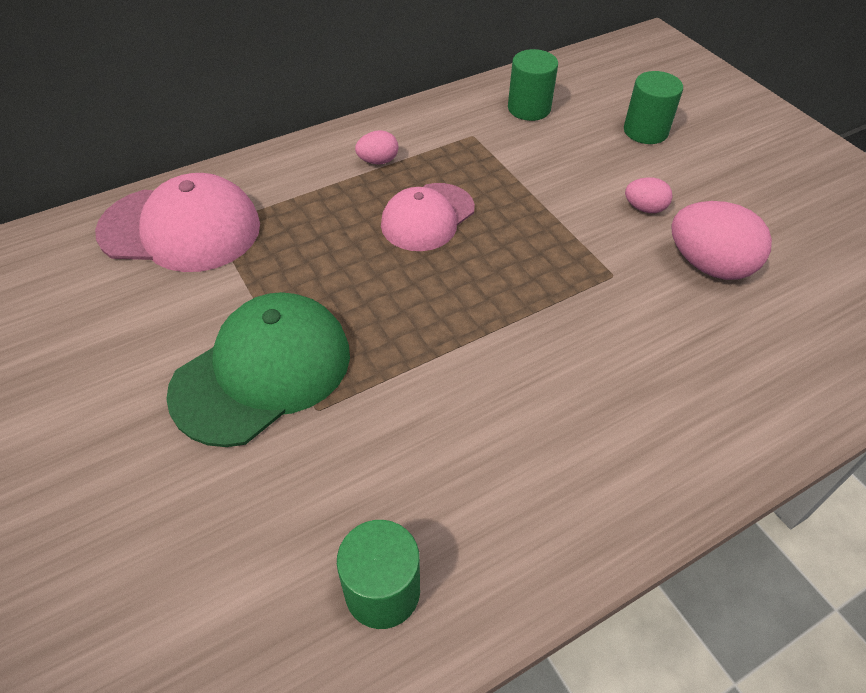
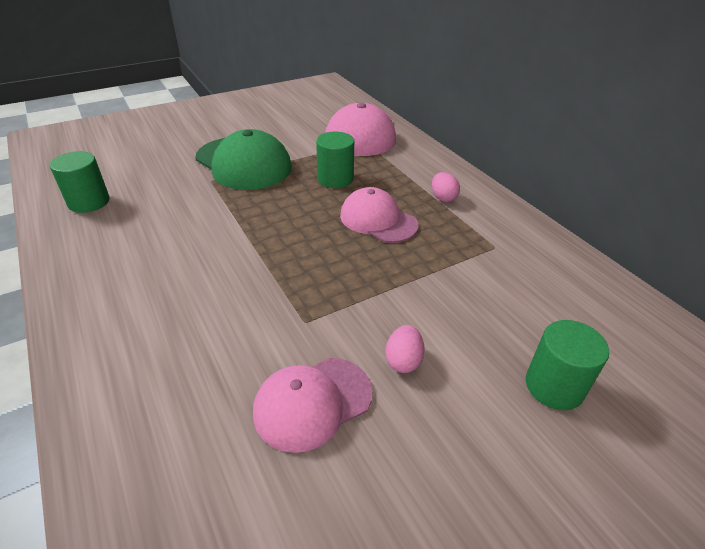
camera: 90 degrees right, 10 degrees down
(529, 108) = (557, 287): green cylinder -> green cylinder (335, 179)
(709, 265) = (312, 402): pink egg -> pink cap

